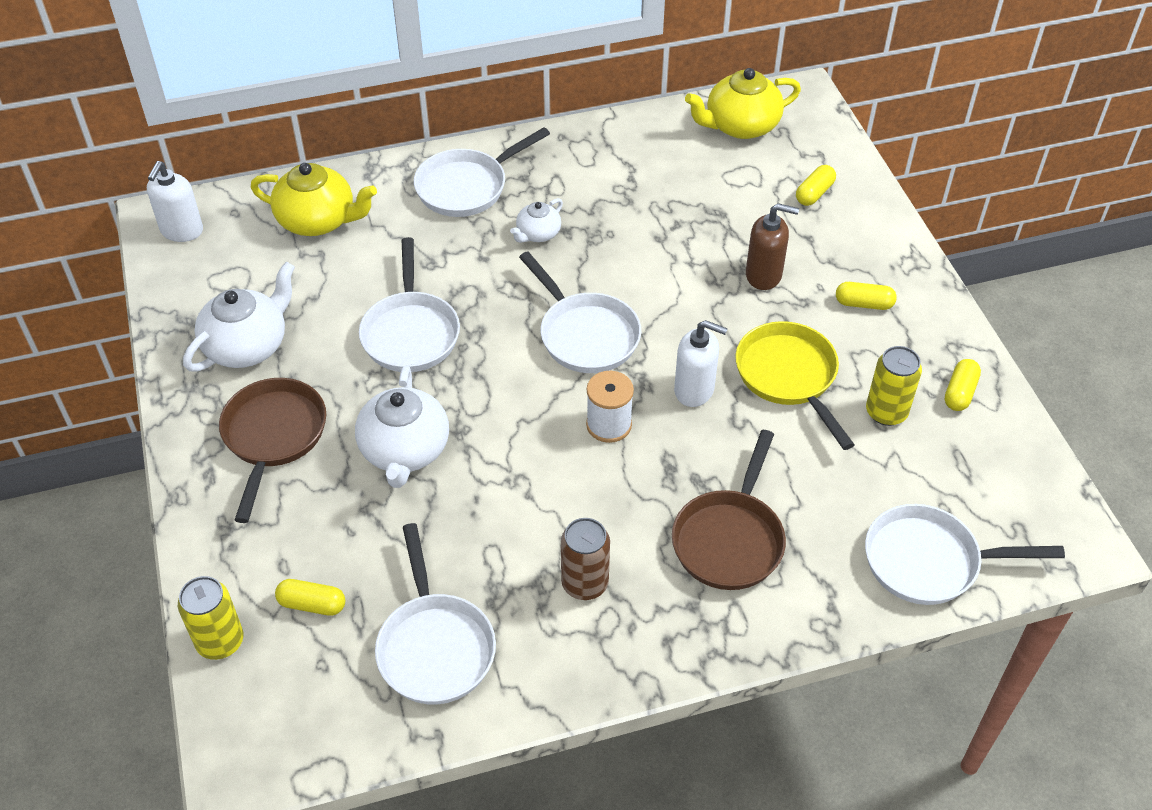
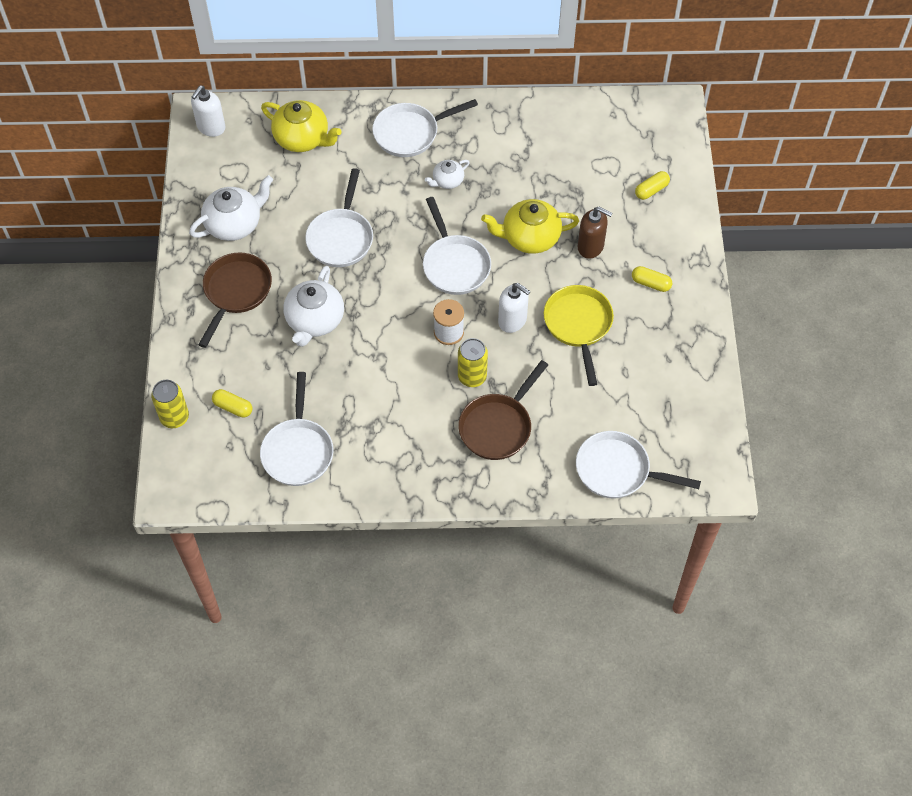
camera: 15 degrees right, 10 degrees up
(585, 583) = (399, 433): brown can -> none
(740, 126) = (620, 123): yellow teapot -> yellow teapot (529, 237)
(886, 412) = (633, 365): yellow can -> yellow can (472, 376)
(959, 392) = (688, 362): yellow capsule -> none

